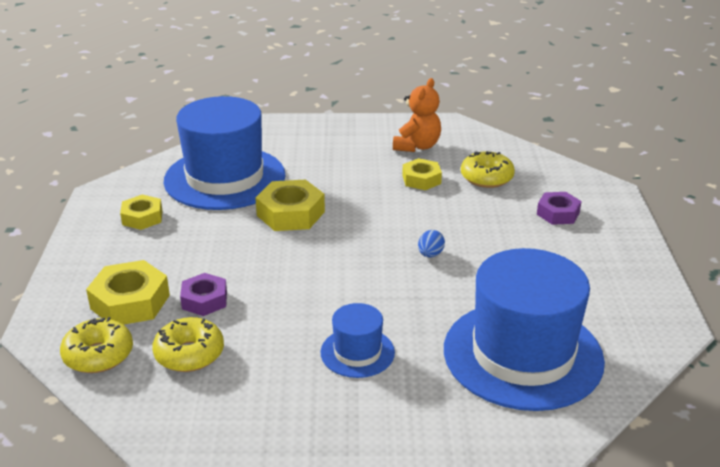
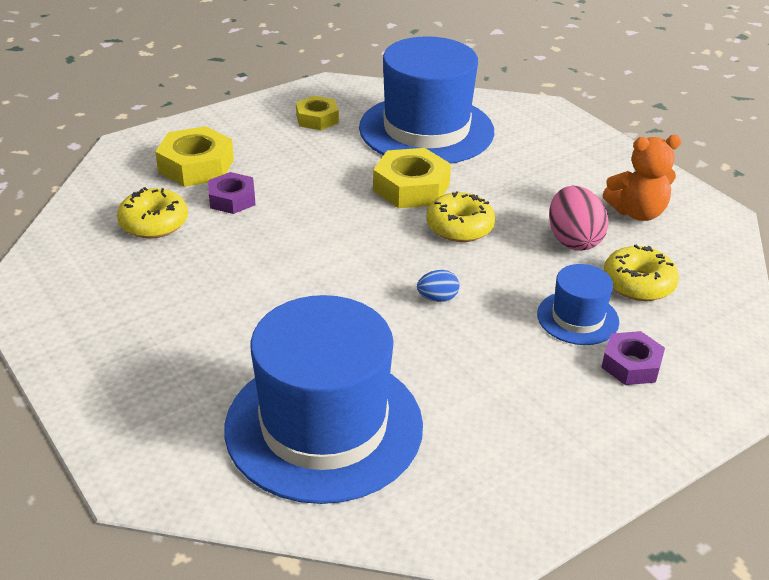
camera: 55 degrees right, 5 degrees up
(98, 355) = (117, 183): yellow donut -> yellow donut (459, 227)
(357, 352) = (232, 313): blue hat -> blue hat (577, 318)
(421, 179) = (573, 240): yellow nut -> pink egg

